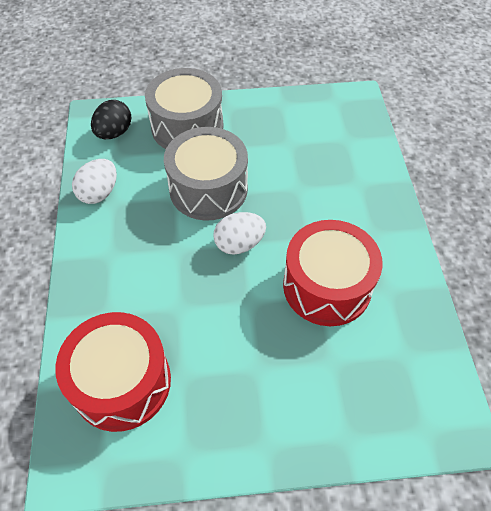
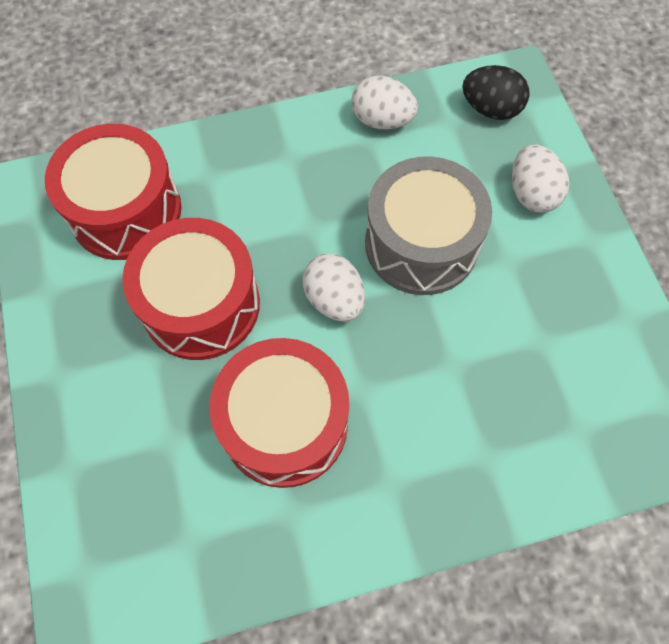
camera: 80 degrees right, 10 degrees up
(187, 127) = (532, 193): grey drum -> white egg
(225, 330) = (201, 304): none -> red drum

